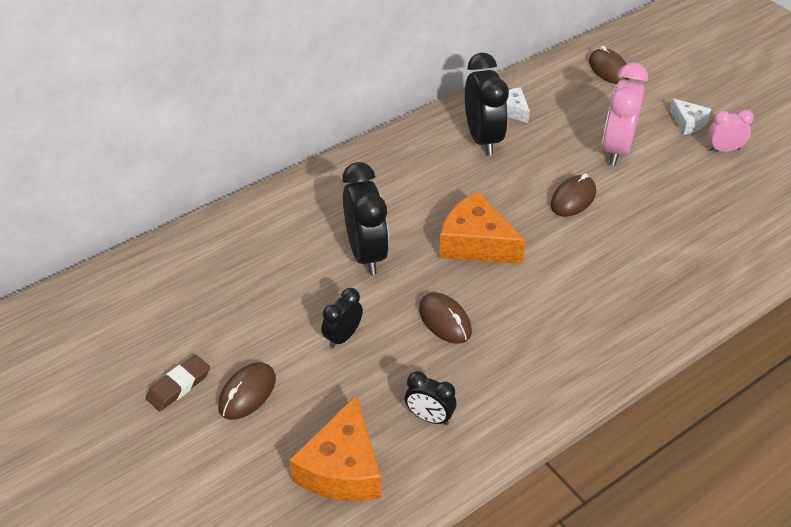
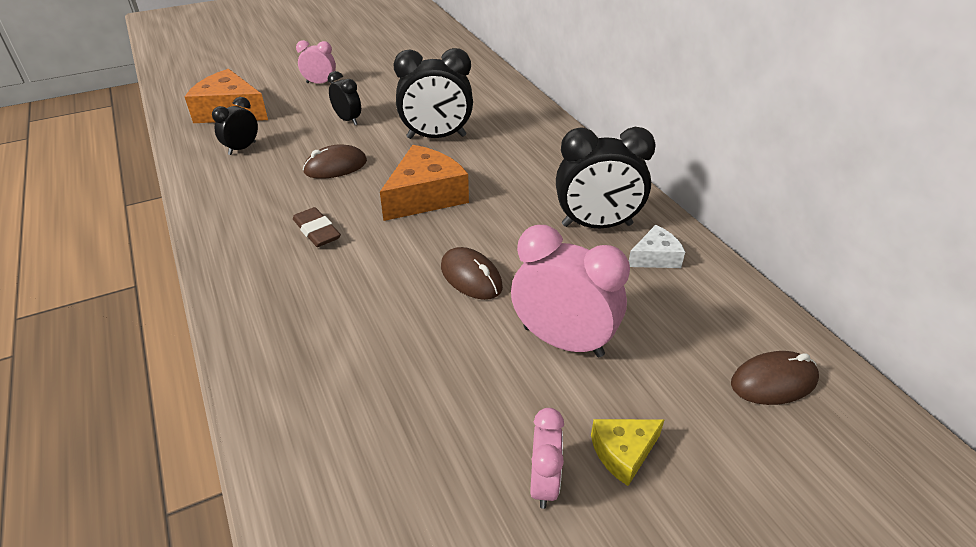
camera: 100 degrees right, 5 degrees down
(179, 386) = (343, 63): brown eraser -> brown eraser (317, 231)
(247, 393) = (320, 83): brown mouse -> pink clock
(688, 123) = (623, 453): white cheese -> yellow cheese

